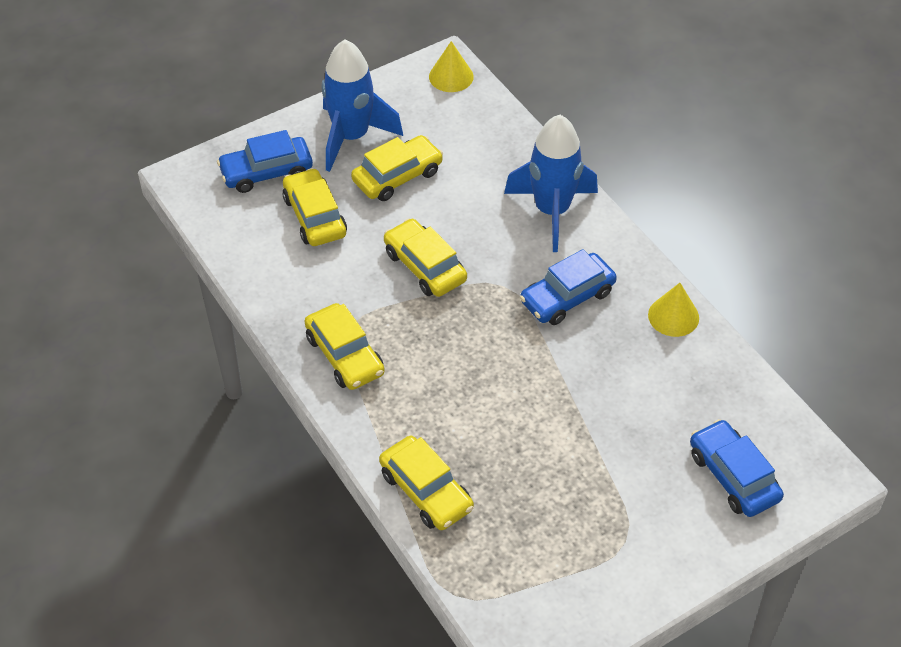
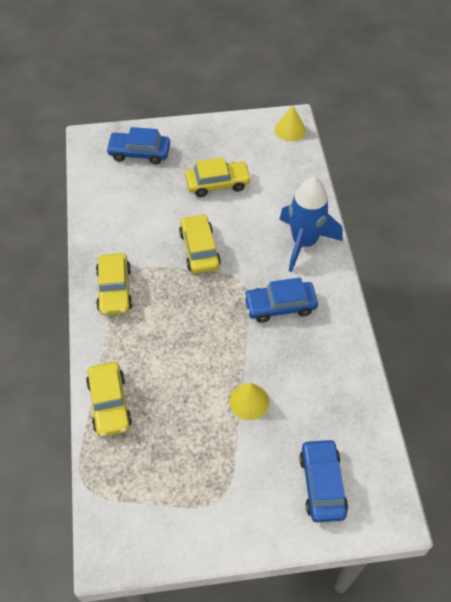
camera: 25 degrees right, 5 degrees up
(315, 216) = (151, 191): yellow car -> none
(352, 137) = (204, 148): blue rocket -> none
(673, 316) = (345, 348): yellow cone -> yellow cone (249, 401)

